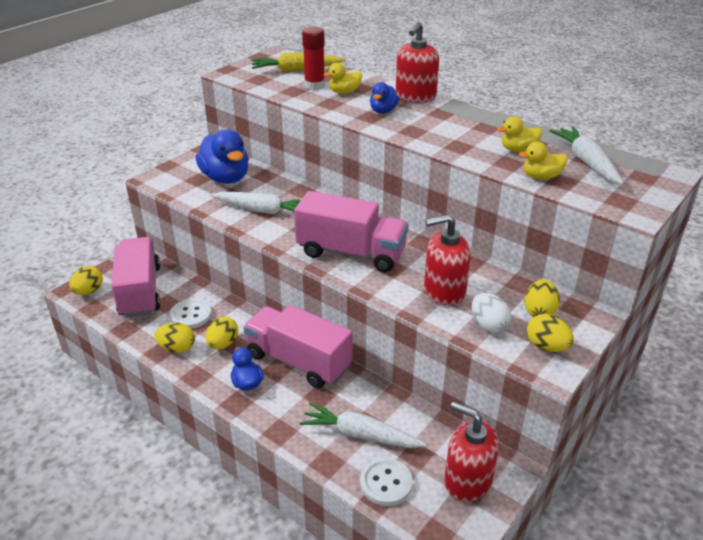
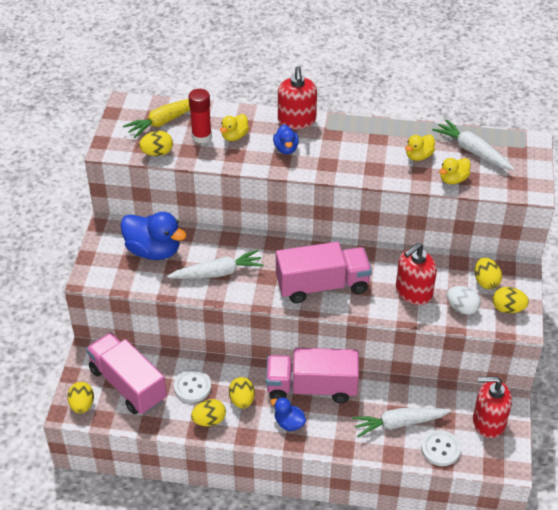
camera: 30 degrees left, 10 degrees up
(264, 85) = (157, 153): none -> yellow egg

